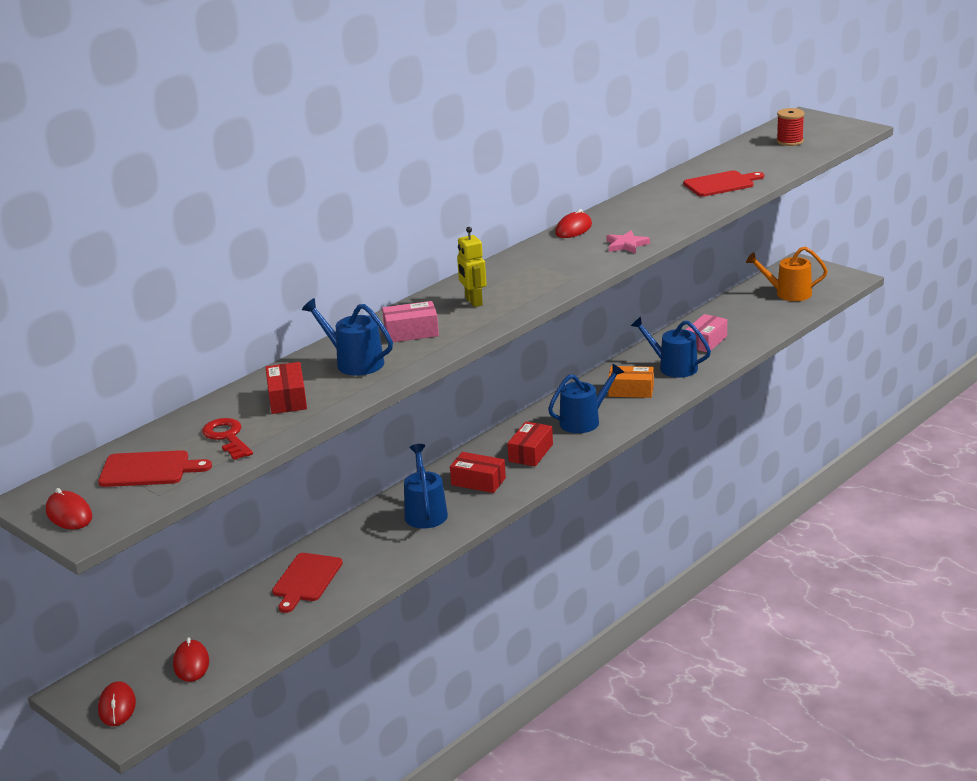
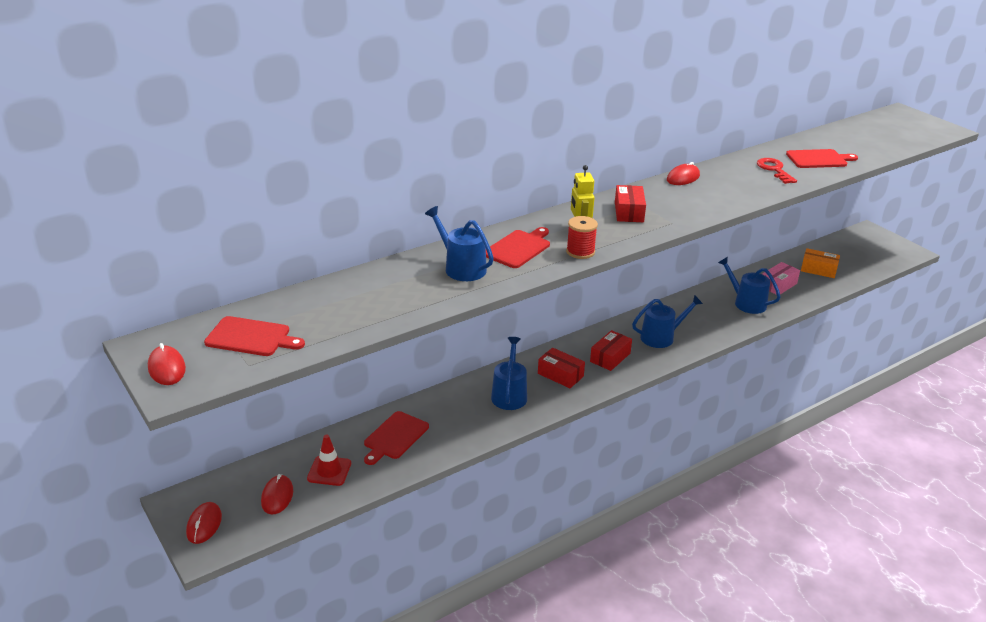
camera: 10 degrees right, 5 degrees up
(227, 437) = (328, 319): red key -> red key (774, 170)
(242, 627) = (329, 471): none -> red traffic cone
(287, 399) = (393, 291): red box -> red box (629, 212)
(411, 332) = (518, 248): pink box -> red cutting board
(626, 245) = (724, 200): pink star -> none
(631, 390) = (706, 317): orange box -> orange box (818, 269)
(789, 141) = (885, 131): red spool -> red spool (580, 252)
(789, 293) = (856, 255): orange watering can -> none

